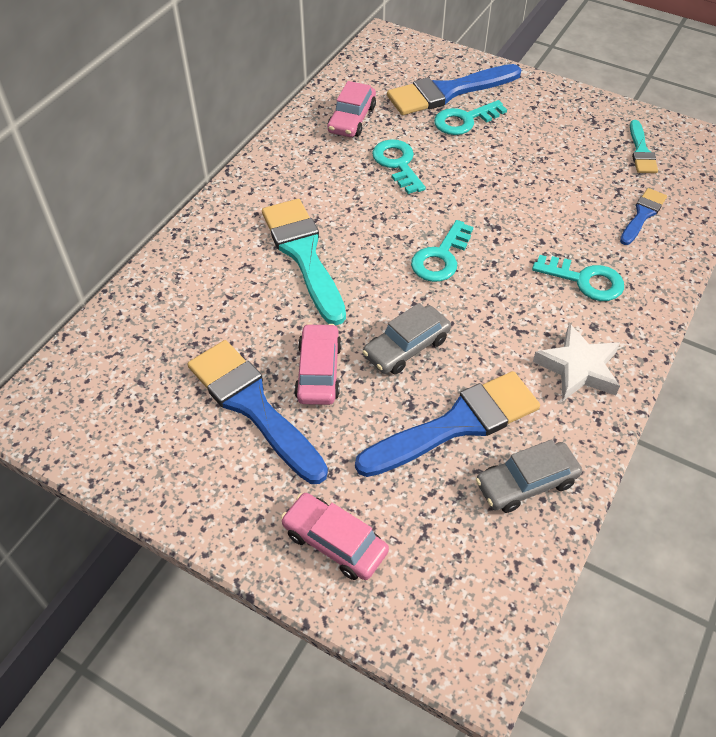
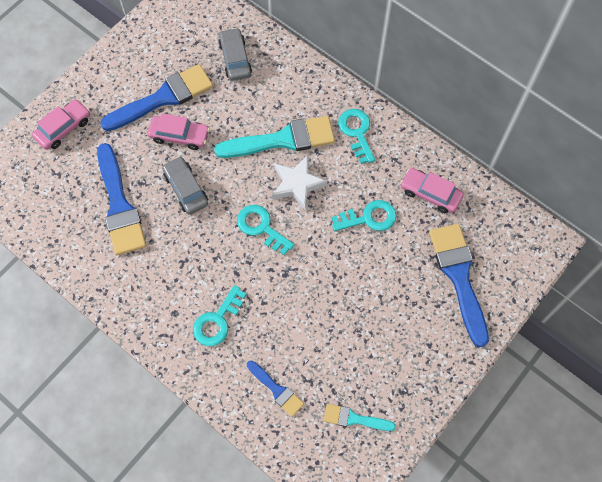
camera: 100 degrees right, 15 degrees up
(464, 120) = (417, 281): turquoise key -> turquoise key (356, 132)
(526, 483) = (69, 234): grey car -> grey car (235, 59)
(578, 368) = (142, 291): white star -> white star (297, 184)

